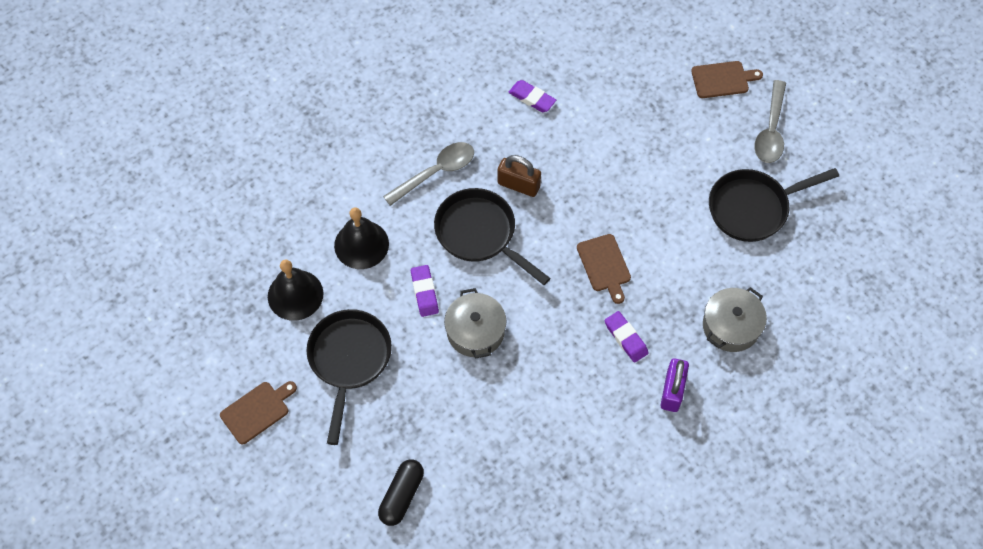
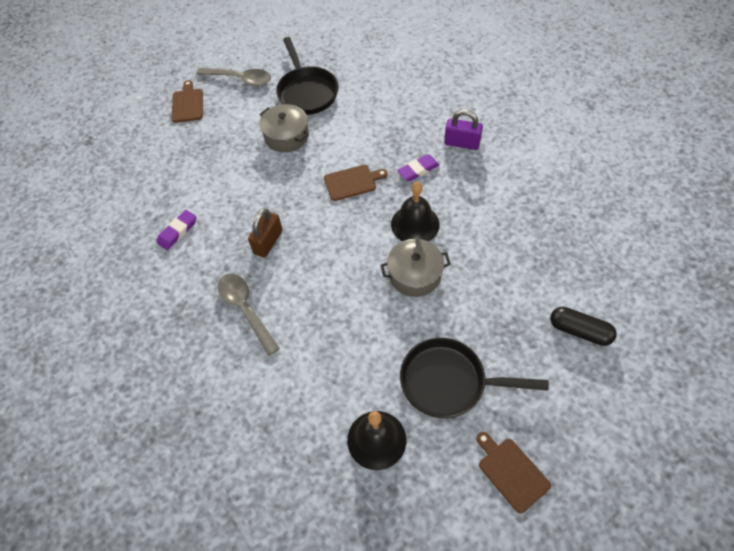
camera: 85 degrees left, 5 degrees down
(361, 244) = (320, 375): black bell -> black bell (415, 224)
(424, 292) = (375, 316): purple eraser -> none
(479, 234) = (316, 272): black pan -> none
(731, 326) = (406, 108): grey pot -> grey pot (286, 136)

